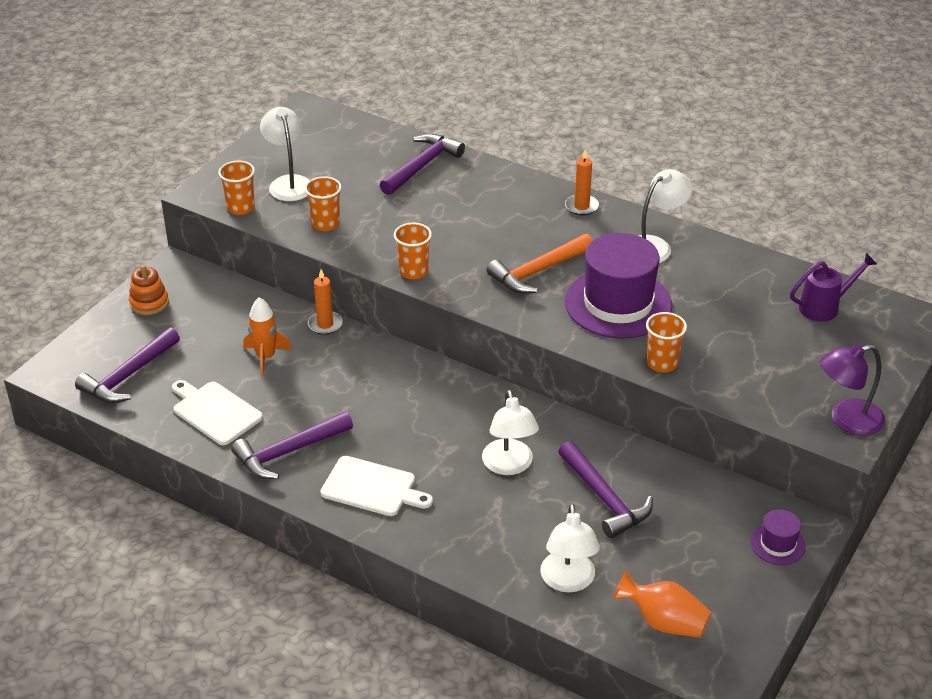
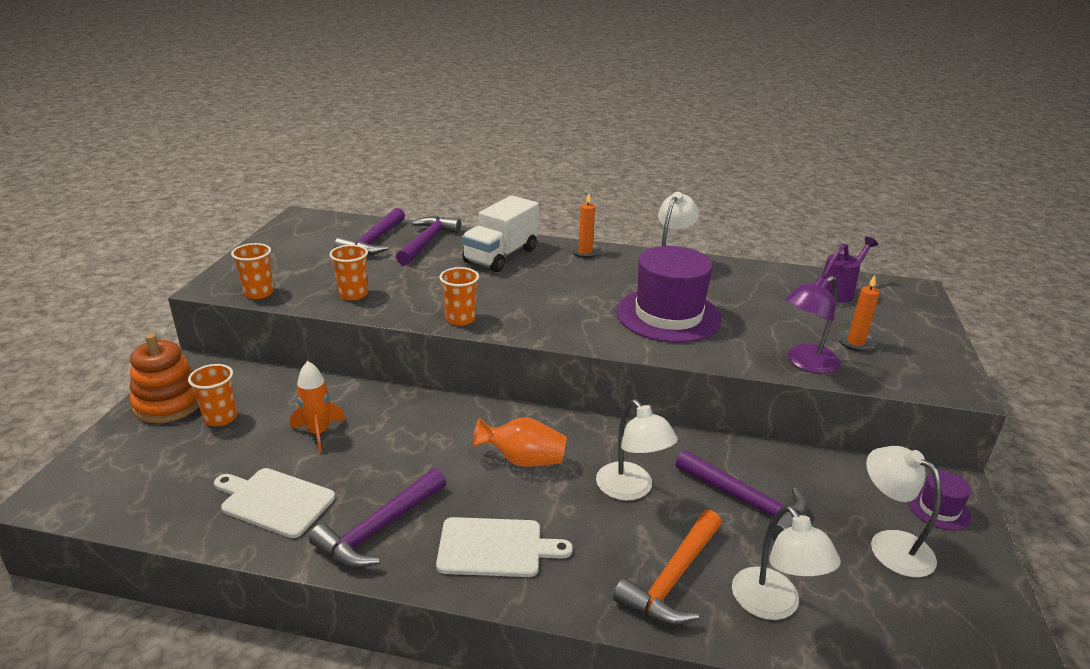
camera: 20 degrees left, 10 degrees down
(128, 375) = (155, 482): purple hammer -> purple hammer (374, 241)
(149, 303) = (169, 403): orange stacking toy -> orange stacking toy, size x1.53
(288, 183) = (303, 268): white lamp -> white lamp (890, 545)
(325, 324) = (373, 391): orange candle -> orange candle (855, 342)
(490, 197) = (501, 256): none -> white truck
(538, 271) = (579, 302): orange hammer -> orange hammer (673, 579)
(662, 363) = (745, 356): orange cup -> orange cup (220, 418)
(664, 622) = (905, 627): orange vase -> orange vase (523, 460)
(846, 420) = (942, 373): purple lamp -> purple lamp (805, 363)

